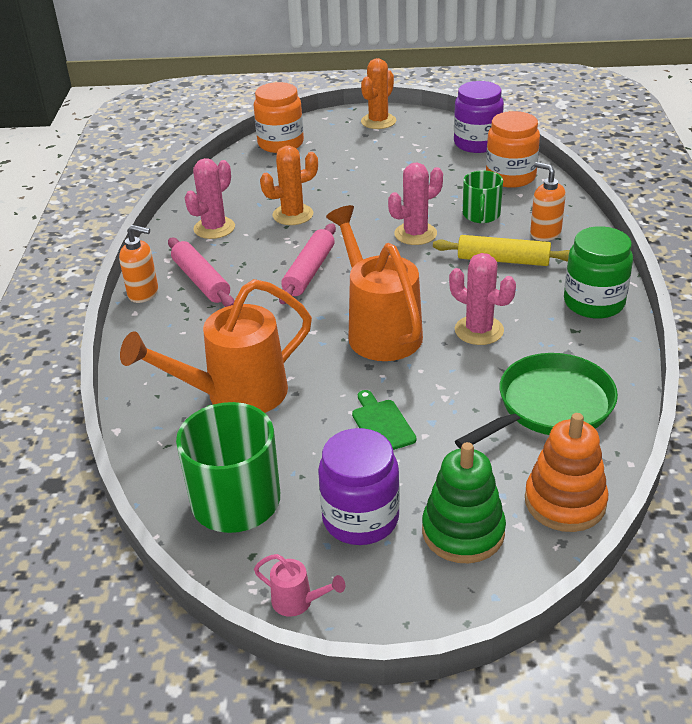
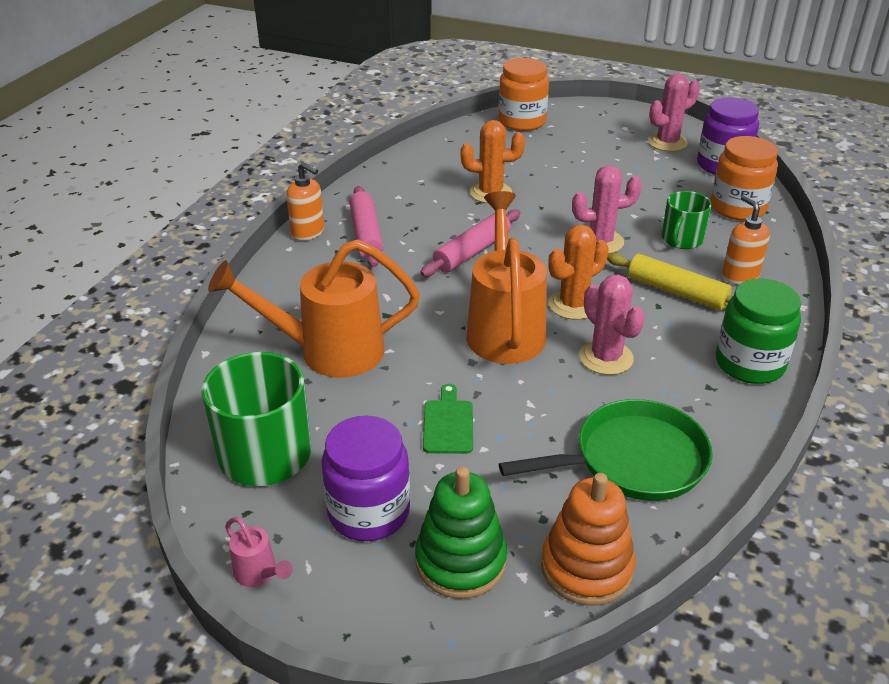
camera: 20 degrees right, 0 degrees up
(214, 228) = (409, 187): pink cactus -> pink cactus (667, 142)
(378, 121) = (632, 121): orange cactus -> orange cactus (573, 305)

